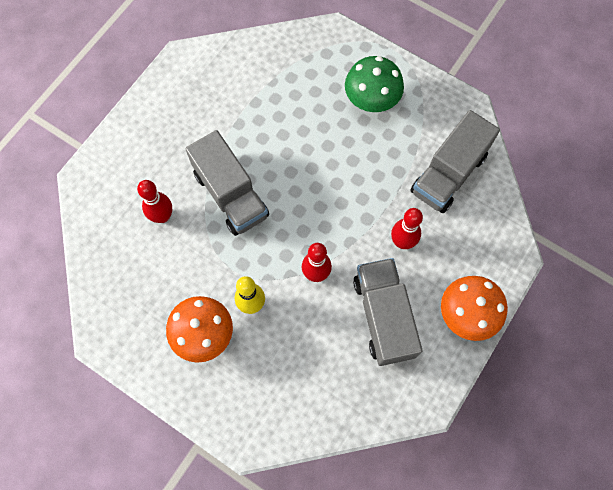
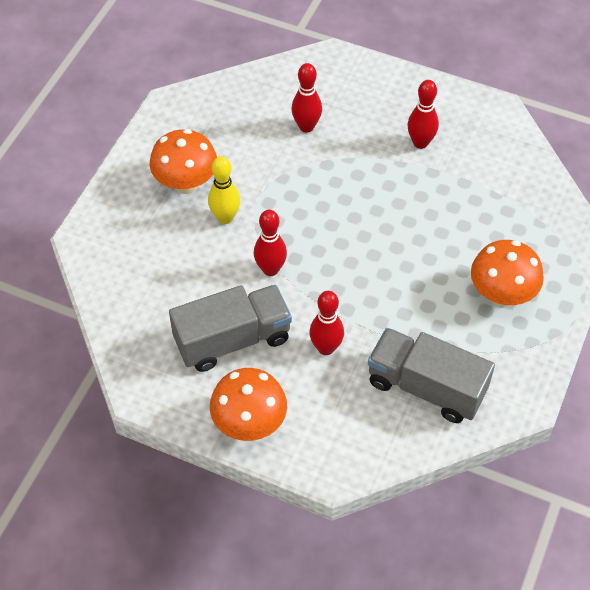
camera: 80 degrees right, 15 degrees down
(205, 126) = (420, 143): none -> red bowling pin
(231, 194) = (345, 179): grey truck -> none
(371, 101) = (501, 294): green mushroom -> orange mushroom

